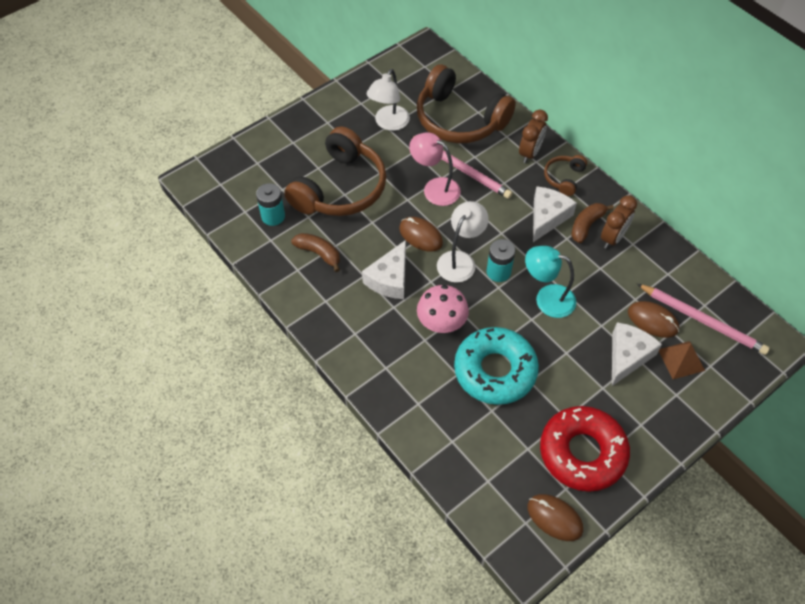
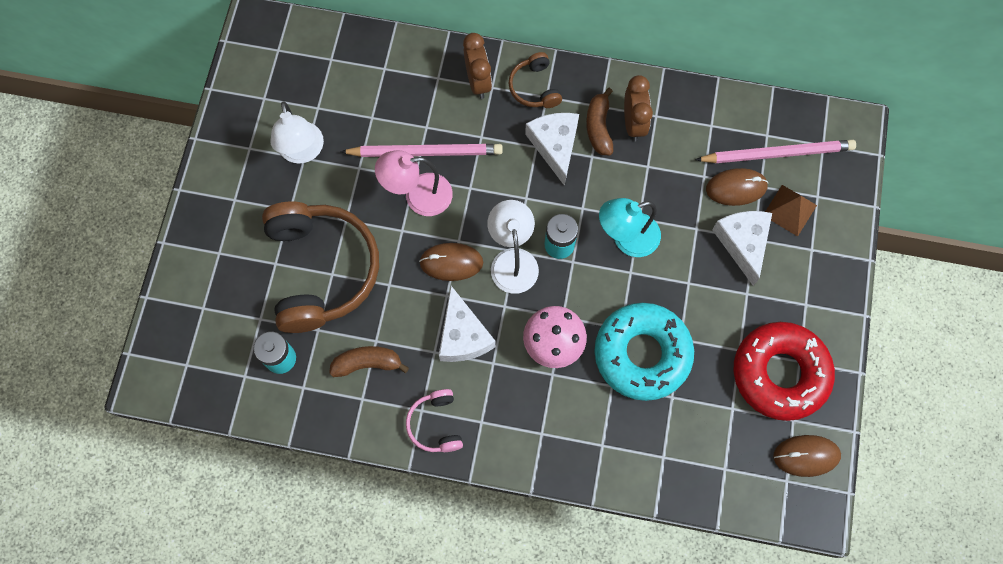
camera: 40 degrees left, 15 degrees up
(326, 314) = (435, 424): none -> pink headphones
(459, 119) = (373, 93): brown headphones -> none

